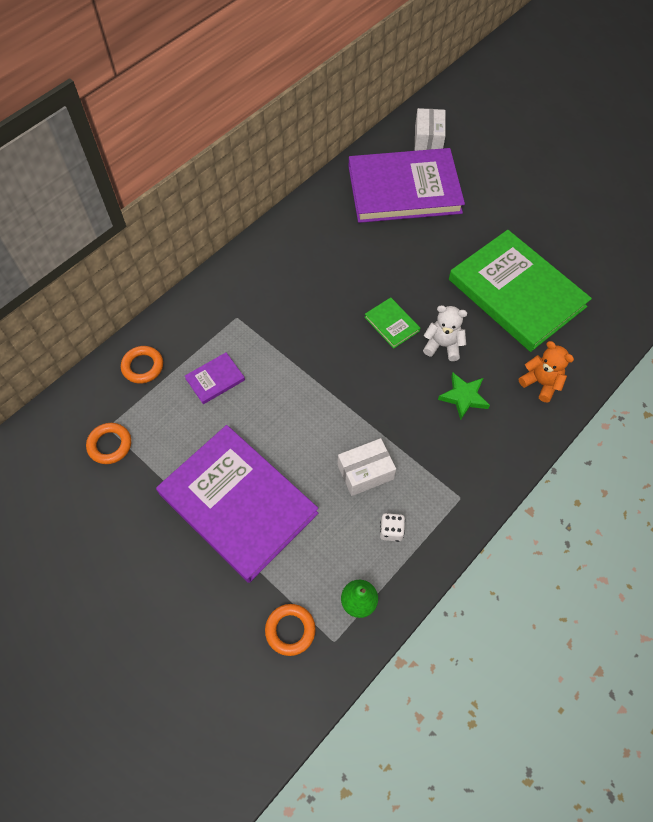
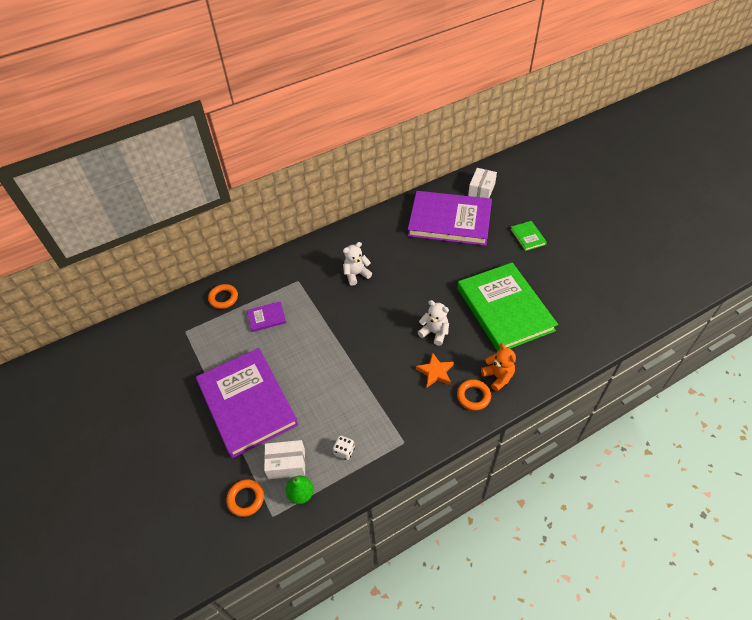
camera: 20 degrees right, 10 degrees down
(110, 445) = (181, 343): orange ring -> orange ring (473, 396)
(311, 290) = (356, 274): none -> white teddy bear
(365, 472) = (343, 406): white box -> white box (286, 464)
(391, 324) = (403, 309): green book -> green book (528, 237)
(463, 397) = (435, 372): green star -> orange star

